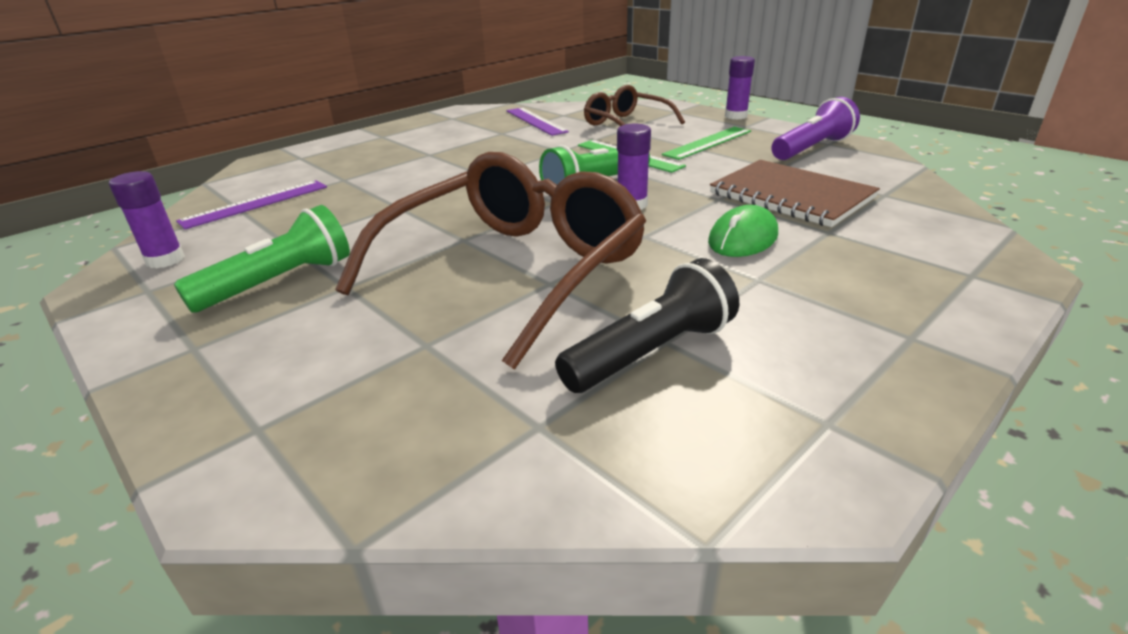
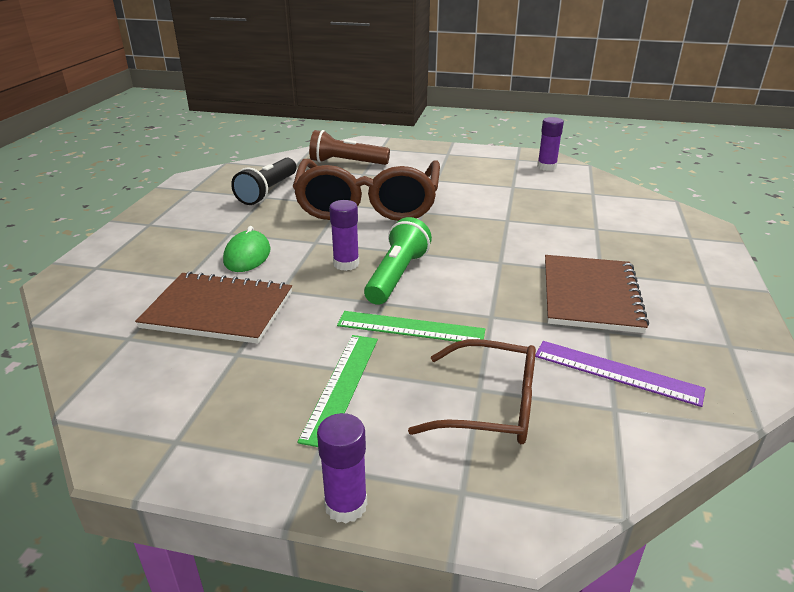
camera: 145 degrees right, 0 degrees up
(255, 204) = (595, 198): purple ruler -> none
(279, 282) = (469, 173): green flashlight -> none
(407, 394) = (347, 163): none -> brown flashlight
(470, 146) = (590, 295): none -> brown notebook
(812, 148) = (200, 414): purple flashlight -> none

